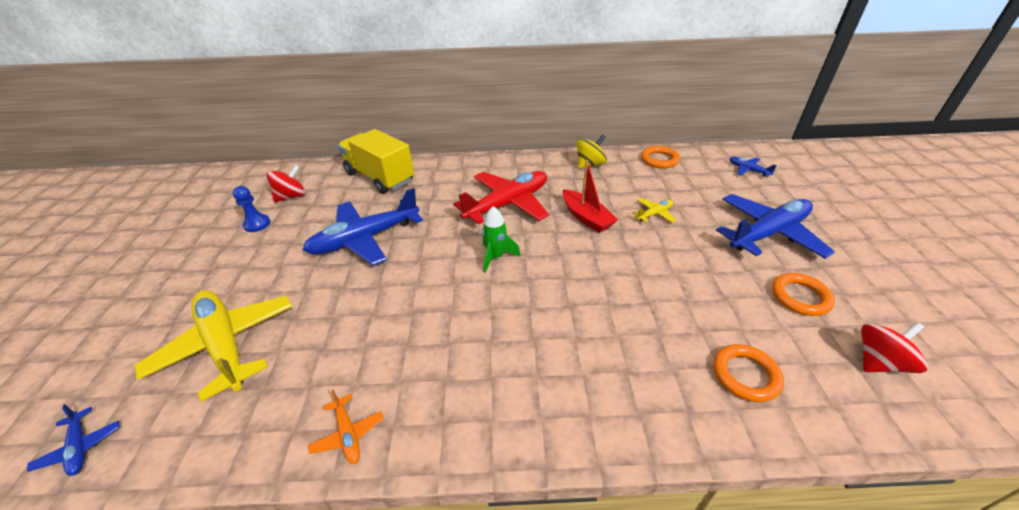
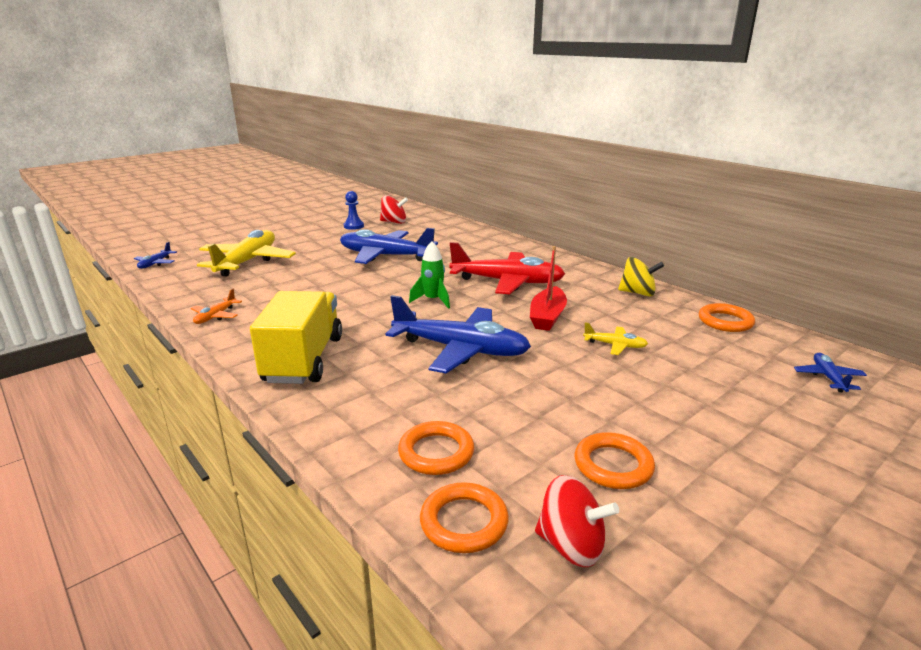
camera: 50 degrees right, 15 degrees down
(380, 177) = (459, 234): yellow truck -> yellow truck (304, 359)
(768, 233) = (707, 420): blue plane -> blue plane (461, 349)
(840, 403) = (464, 522): none -> orange ring

